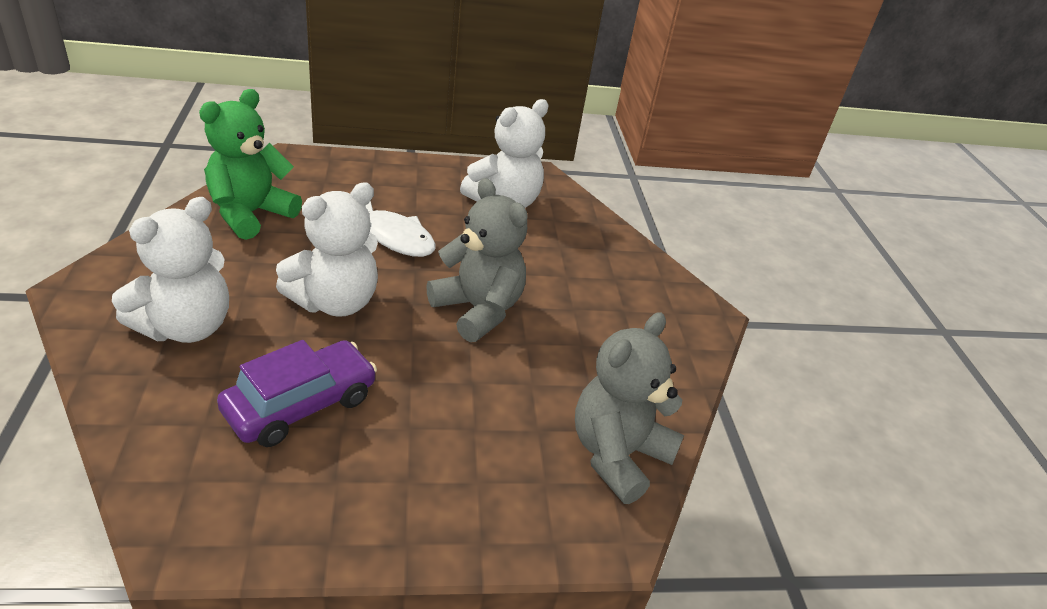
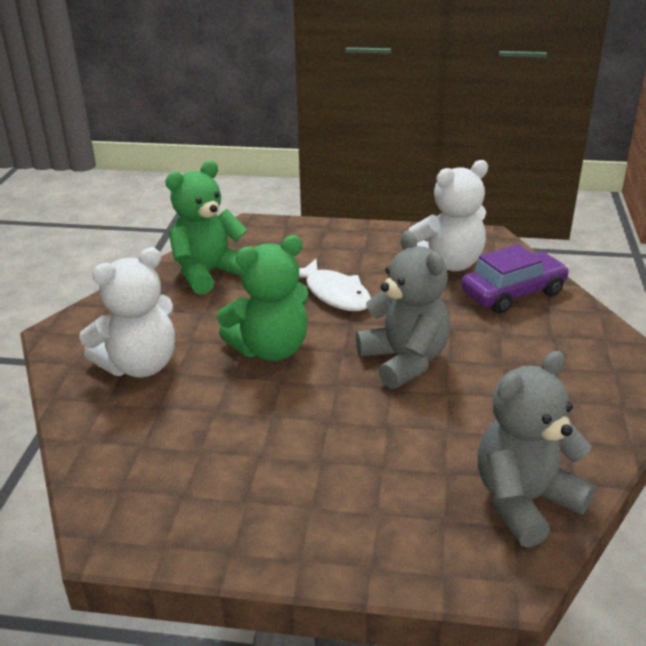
camera: 20 degrees right, 5 degrees down
(301, 405) = (226, 434): purple car -> purple car (513, 293)
(335, 302) = (270, 349): white teddy bear -> green teddy bear

